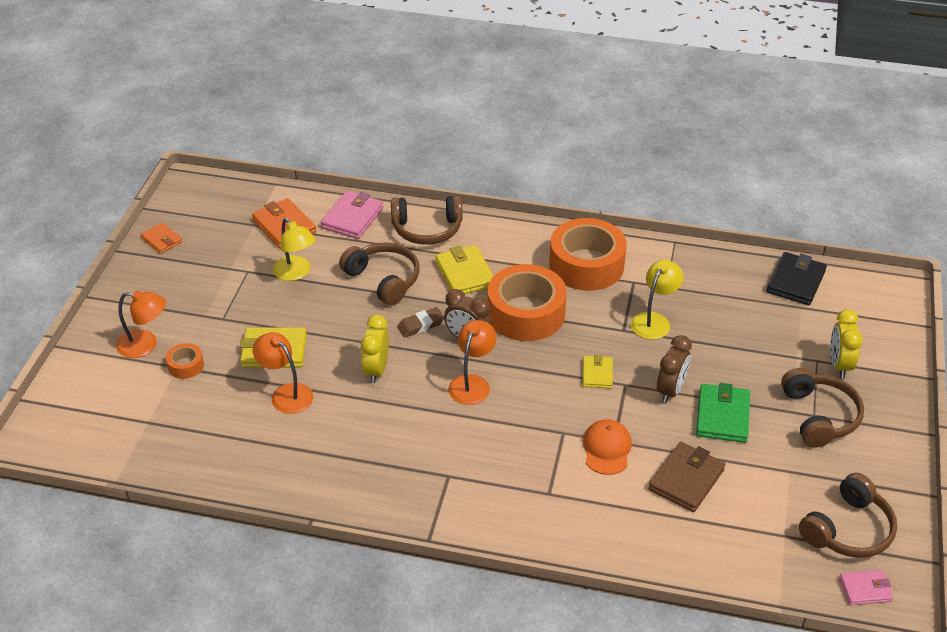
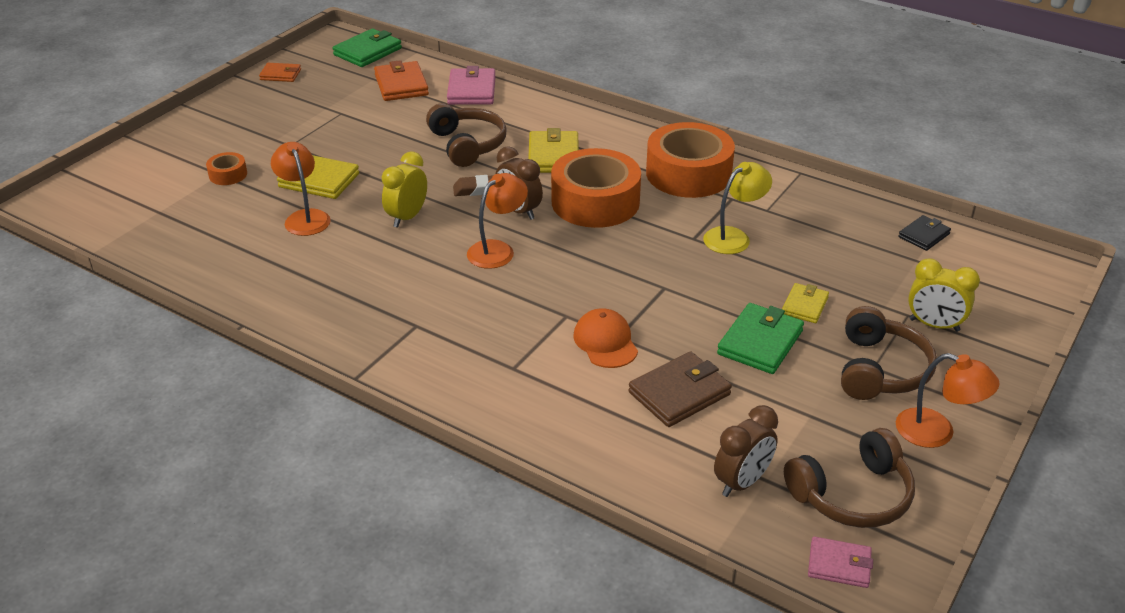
camera: 20 degrees right, 5 degrees down
(145, 345) = (204, 151): orange lamp -> orange lamp (937, 432)
(161, 240) = (280, 75): orange wallet -> orange wallet turned 60 degrees counterclockwise
(229, 194) = (368, 52): none -> green wallet
(296, 273) = (385, 123): yellow lamp -> none
(352, 218) = (471, 90): pink wallet -> pink wallet turned 45 degrees counterclockwise
(427, 229) = (539, 113): brown headphones -> none
(597, 374) = (638, 271): yellow wallet -> yellow wallet (804, 306)
(607, 449) = (605, 342): orange cap -> orange cap turned 45 degrees counterclockwise
(670, 390) = (713, 304): brown clock -> brown clock (742, 482)
(795, 282) = (924, 235): black wallet -> black wallet, size x0.61
(839, 365) = (934, 325): yellow clock -> yellow clock turned 90 degrees counterclockwise

